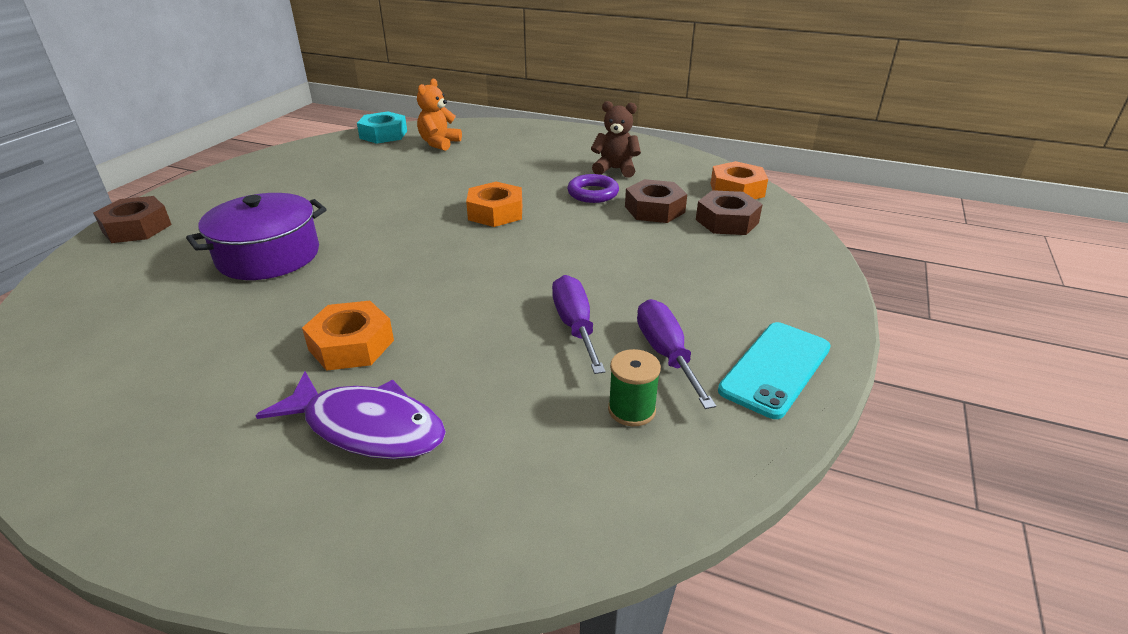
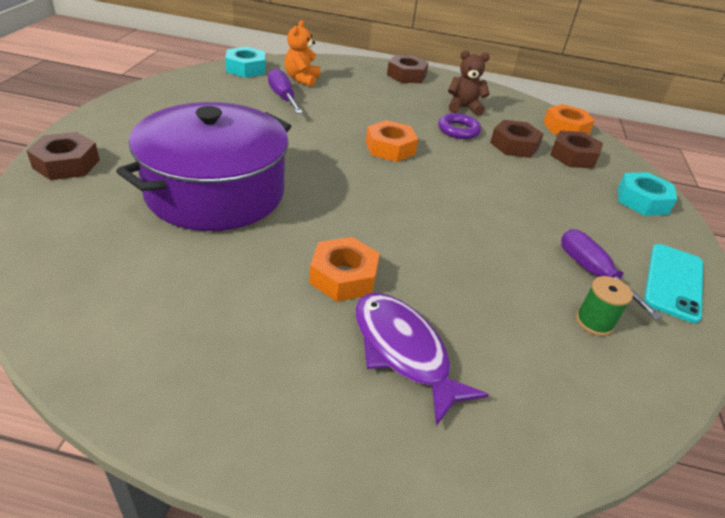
camera: 15 degrees left, 5 degrees up
(268, 256) = (215, 192): purple pot -> purple pot, size x1.52
(367, 427) = (403, 351): purple fish -> purple fish turned 135 degrees counterclockwise
(566, 136) = (406, 75): none -> brown nut
(575, 326) = (512, 252): purple screwdriver -> purple screwdriver (283, 97)
(791, 272) = (642, 201): none -> turquoise nut

